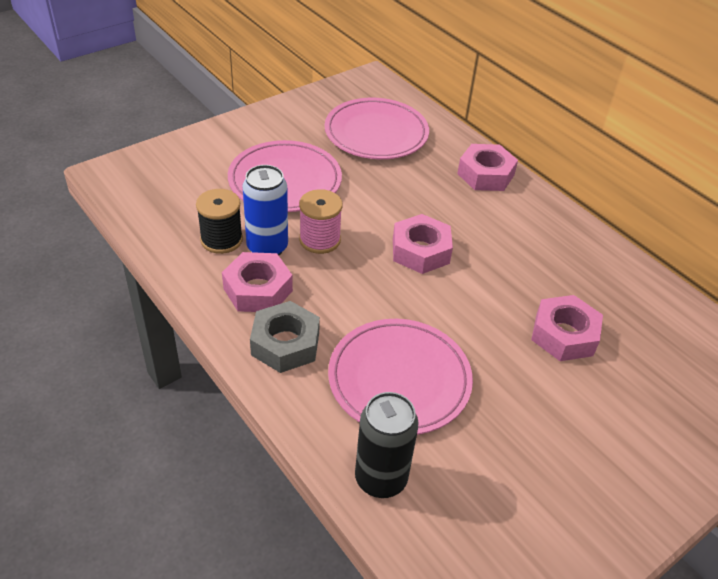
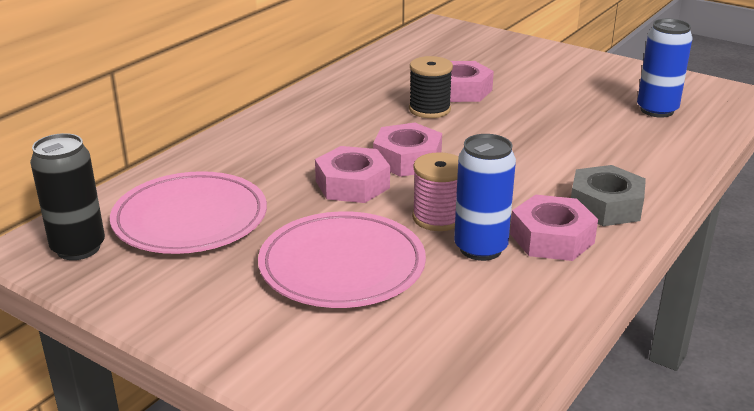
camera: 105 degrees left, 15 degrees down
(221, 239) = (495, 284): black spool -> black spool (429, 109)
(380, 479) = (685, 140): black can -> black can (78, 248)
(399, 379) = (583, 146): pink plate -> none
(466, 495) = (657, 110): none -> blue can
(485, 174) = (247, 141): pink nut -> pink nut (352, 184)

